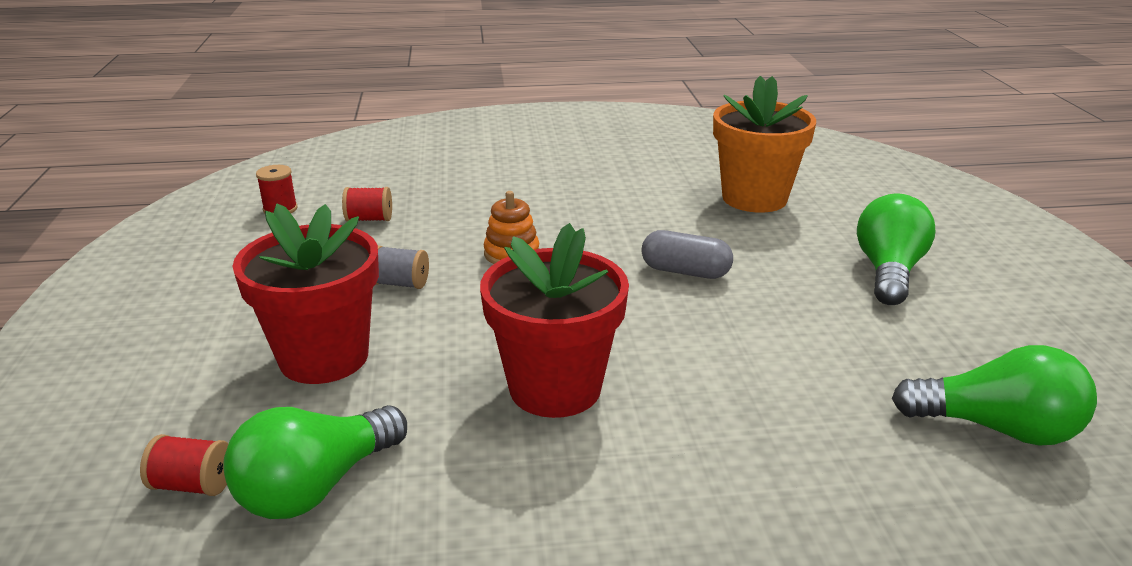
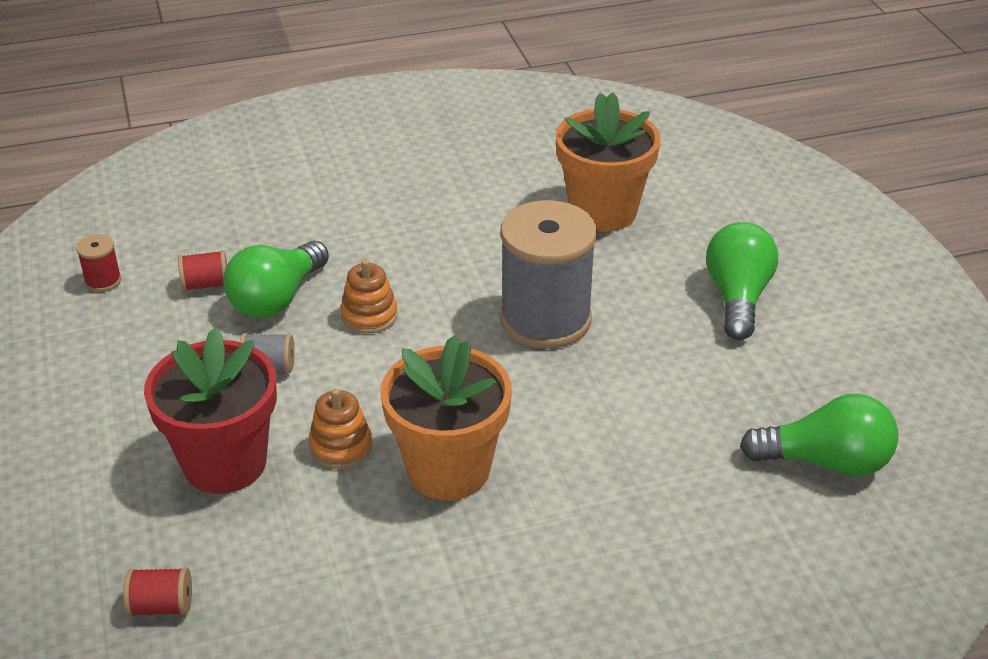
camera: 10 degrees left, 10 degrees up
(316, 487) = (269, 593): green light bulb -> green light bulb (277, 298)
(447, 355) = (341, 446): none -> orange stacking toy
(555, 388) = (448, 469): red flower pot -> orange flower pot
(685, 271) = (545, 319): grey capsule -> grey spool

